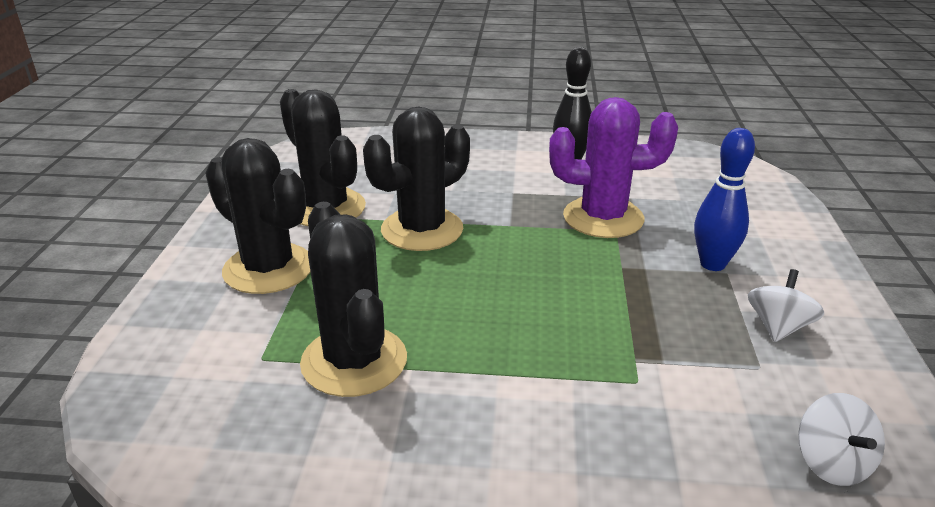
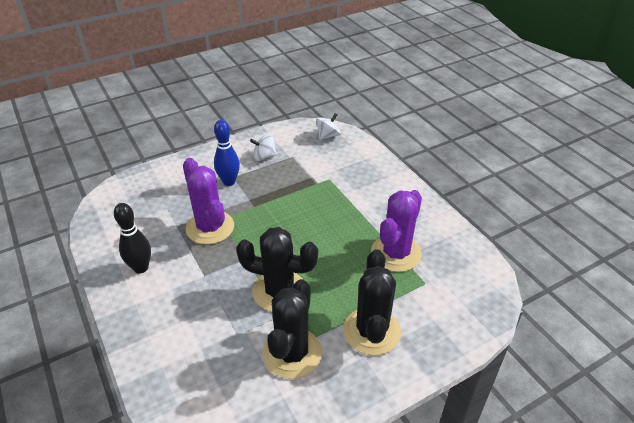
camera: 125 degrees left, 10 degrees up
(354, 361) = (396, 253): black cactus -> purple cactus

